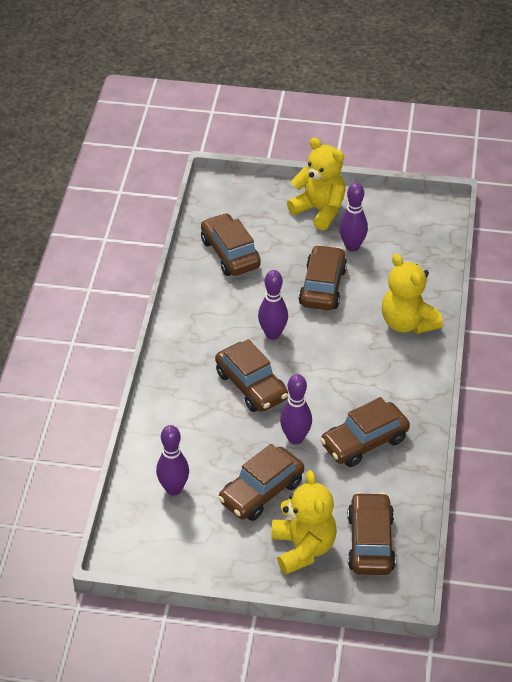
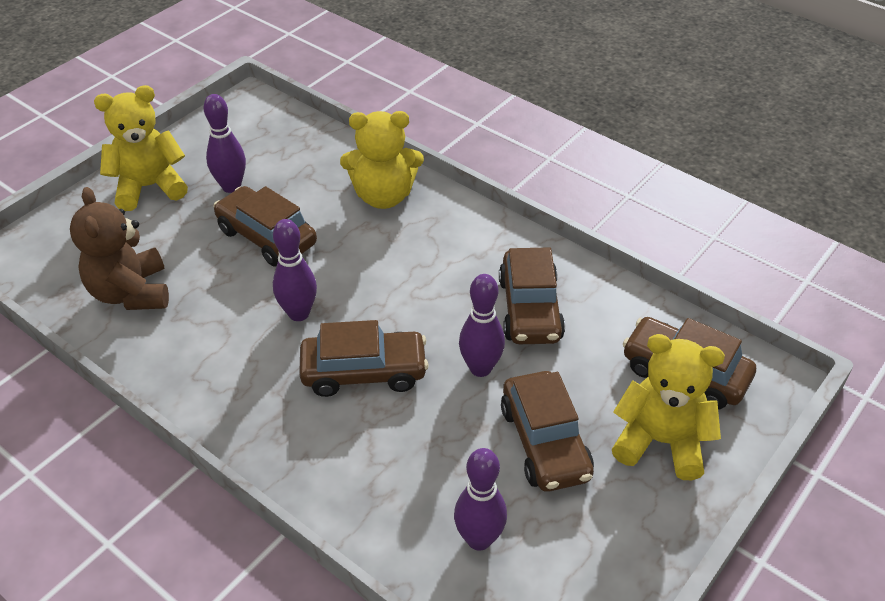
camera: 60 degrees left, 0 degrees up
(230, 253) = (131, 292): brown car -> brown teddy bear

